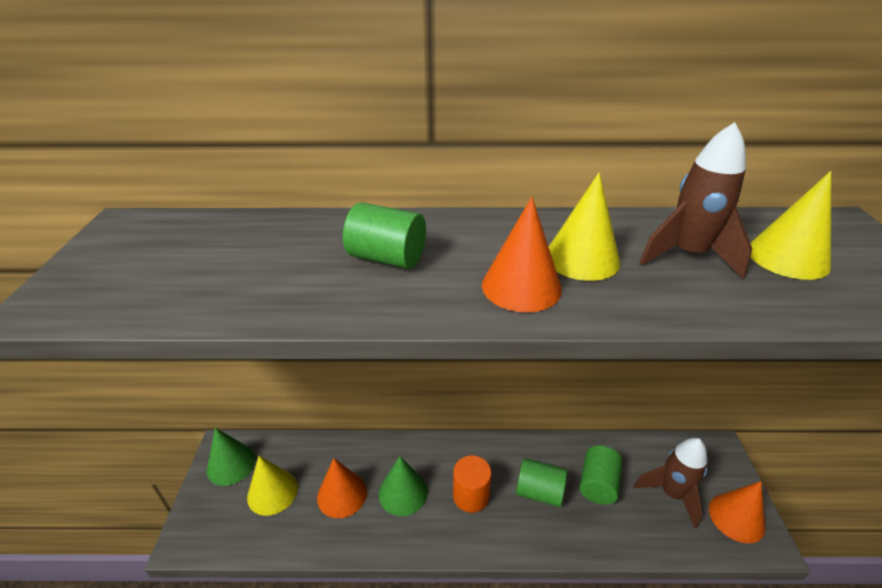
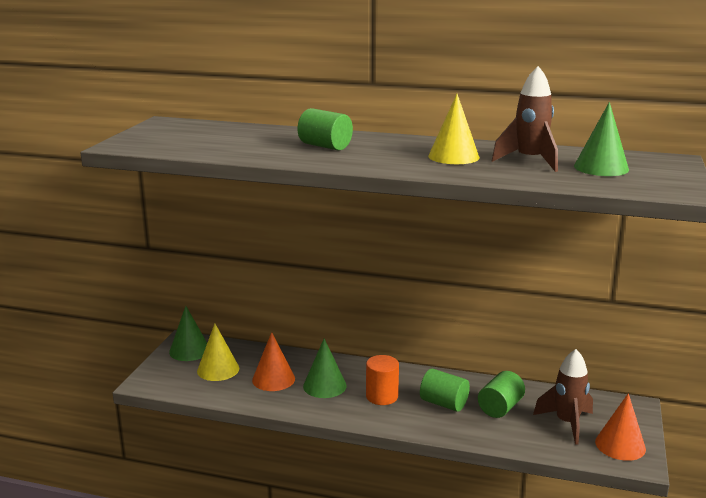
camera: 15 degrees right, 15 degrees down
(521, 286) = (402, 162): orange cone -> none
(787, 257) = (601, 168): yellow cone -> green cone

